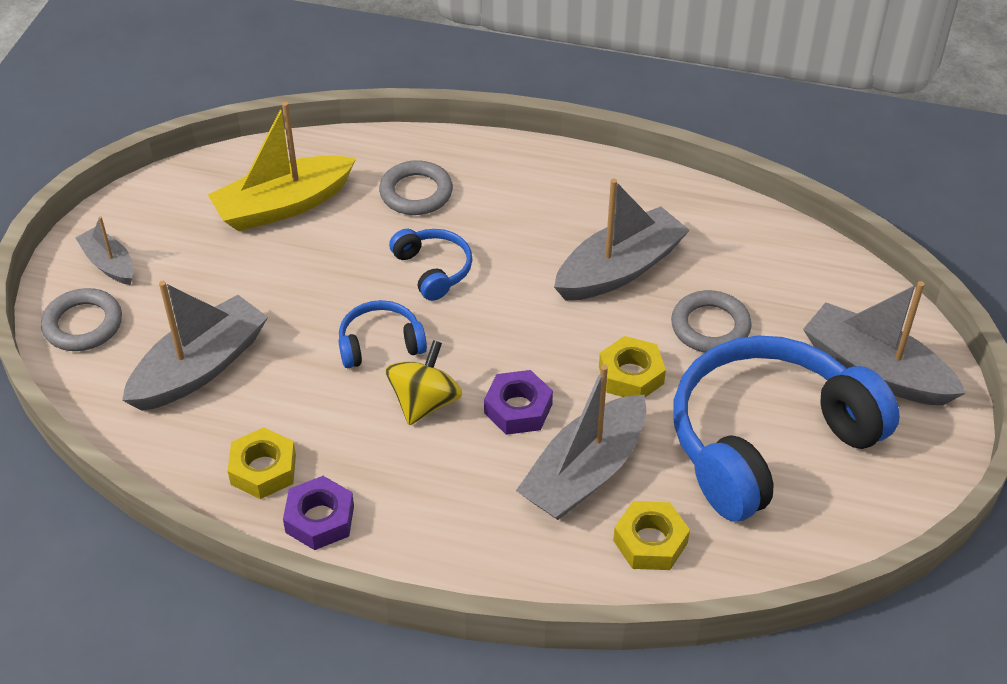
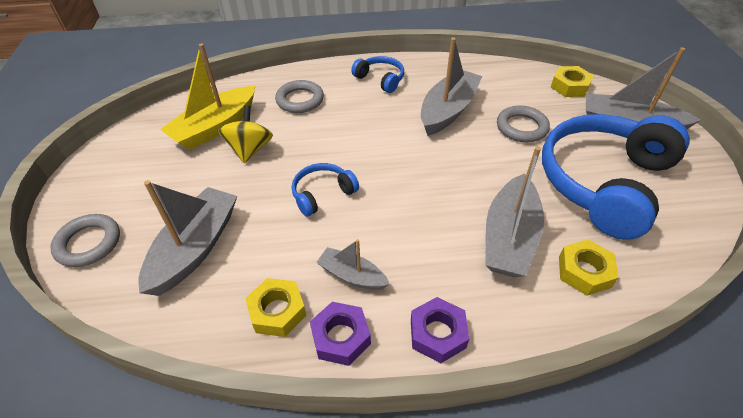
camera: 20 degrees left, 0 degrees up
(109, 264) = (98, 195): grey boat -> grey boat (352, 275)
(425, 402) = (374, 224): yellow spinning top -> yellow spinning top (250, 149)
(433, 270) = (334, 139): blue headphones -> blue headphones (380, 79)
(518, 409) = (439, 209): purple nut -> purple nut (437, 334)
(631, 375) = (496, 167): yellow nut -> yellow nut (569, 86)

